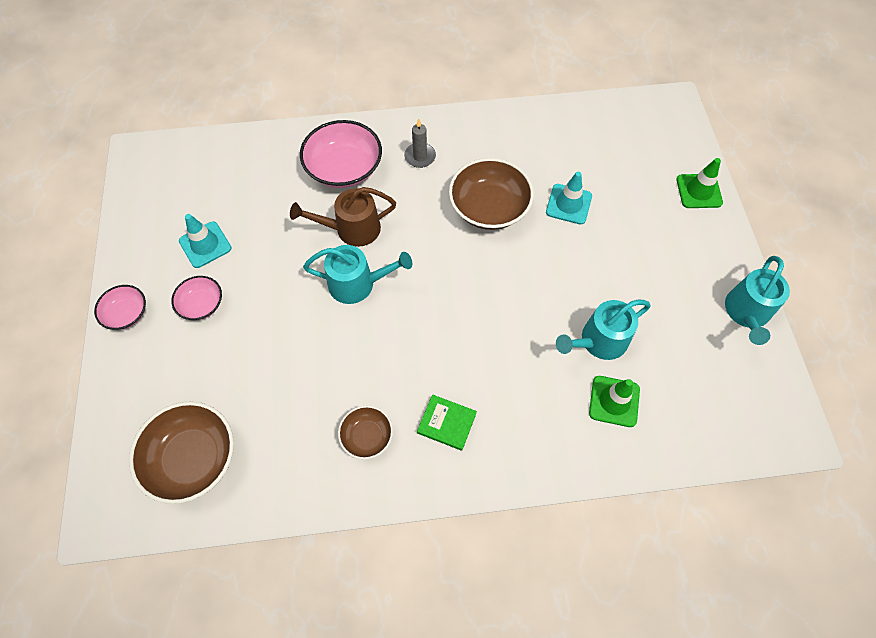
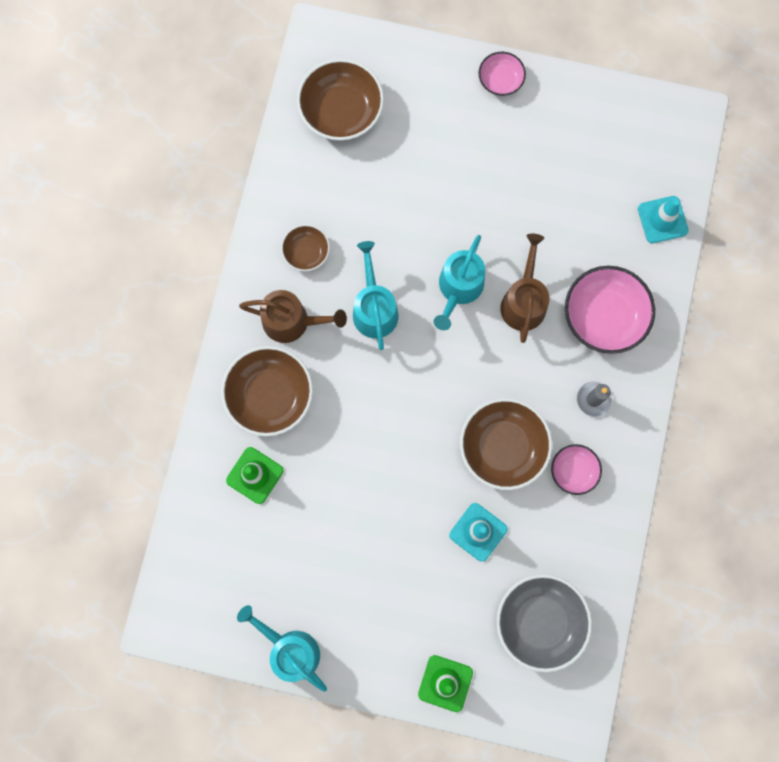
camera: 110 degrees right, 15 degrees up
(201, 304) = (487, 145): pink bowl -> pink bowl (573, 471)
(205, 245) = (553, 160): turquoise traffic cone -> turquoise traffic cone (662, 219)
(446, 423) = (292, 321): green book -> brown watering can
(530, 416) = (270, 395): none -> brown bowl
(599, 341) = (316, 489): turquoise watering can -> turquoise watering can (374, 309)
(614, 144) = (540, 621): none -> grey bowl

